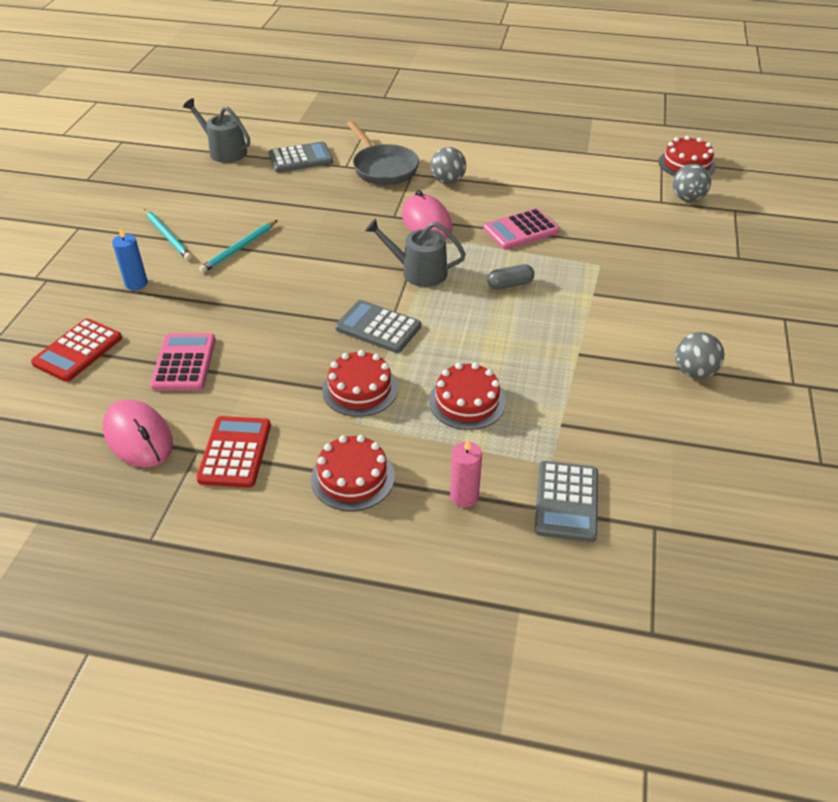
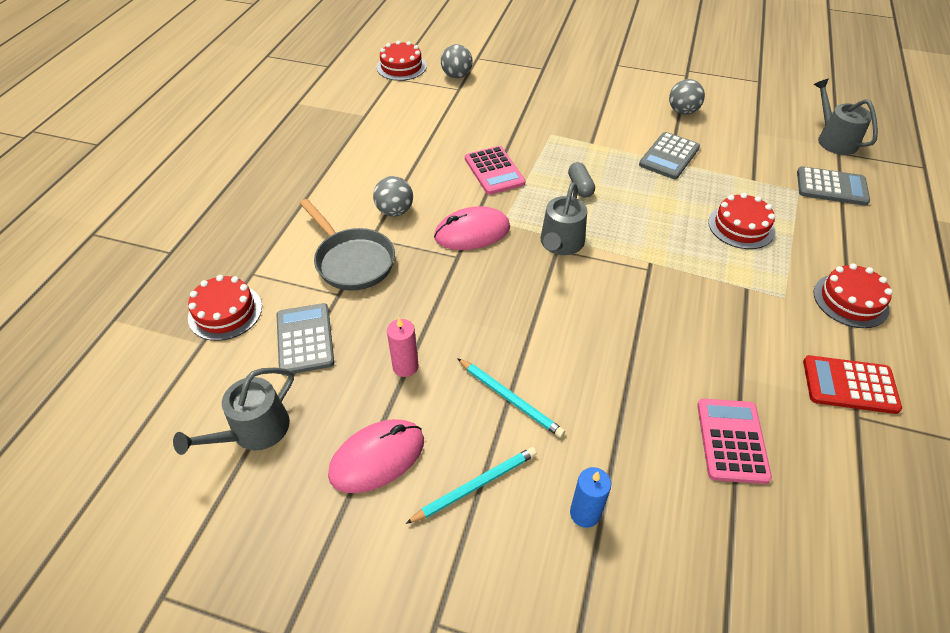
camera: 85 degrees left, 5 degrees up
(78, 351) = (731, 566): red calculator -> none
(138, 437) = (856, 473): pink mouse -> pink mouse (377, 457)
(184, 363) = (731, 441): pink calculator -> pink calculator turned 90 degrees clockwise
(360, 389) = (741, 292): red cake -> red cake (225, 312)
(378, 327) = (651, 277): grey calculator -> grey calculator (669, 156)
(383, 168) = (352, 261): grey pan -> grey pan turned 75 degrees clockwise
(464, 496) = (846, 237): pink candle -> pink candle (405, 366)
(688, 527) = (834, 140): none -> grey watering can

